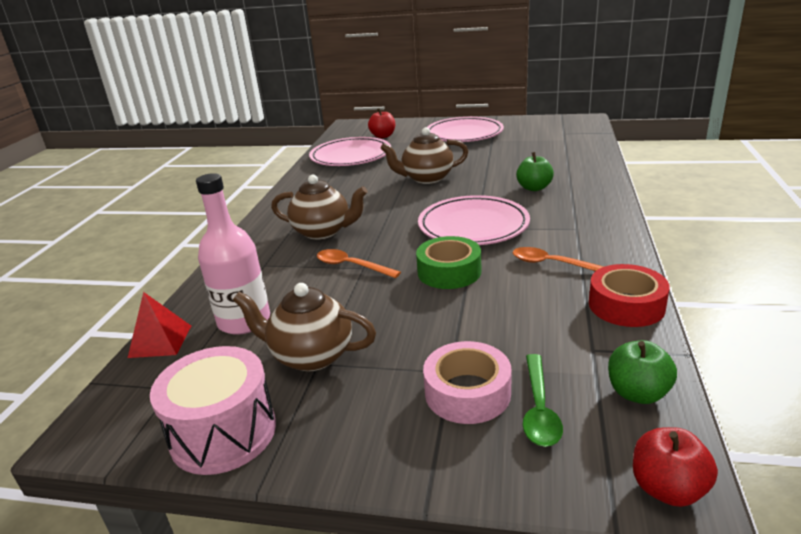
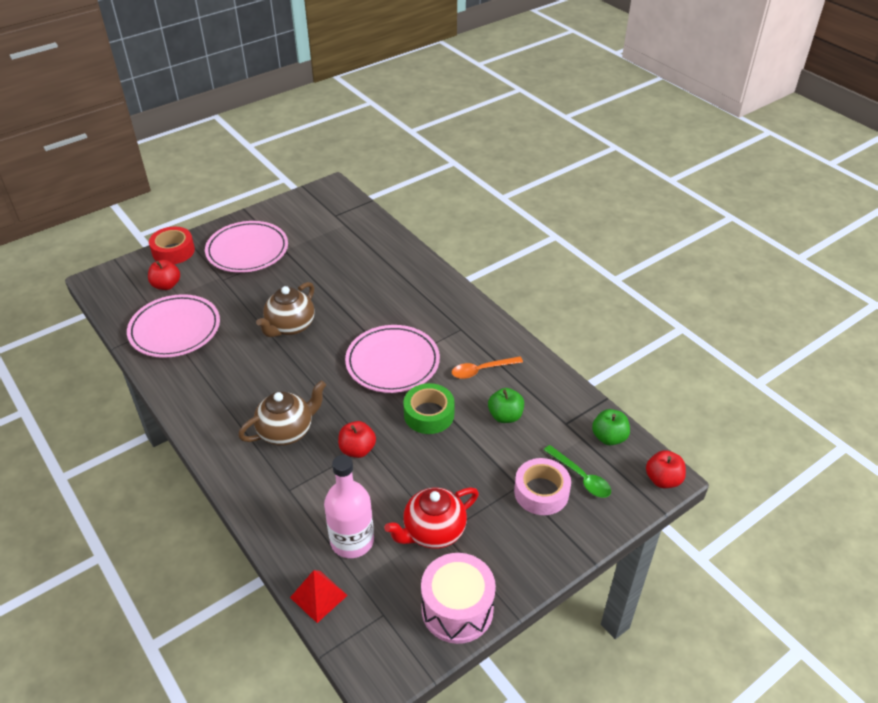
camera: 50 degrees left, 15 degrees up
(311, 356) = (433, 532): brown teapot -> red teapot
(351, 266) = (357, 449): orange spoon -> red apple
(534, 188) = (388, 298): green apple -> green apple (505, 416)
(626, 305) = (550, 381): red tape -> red tape (173, 251)

